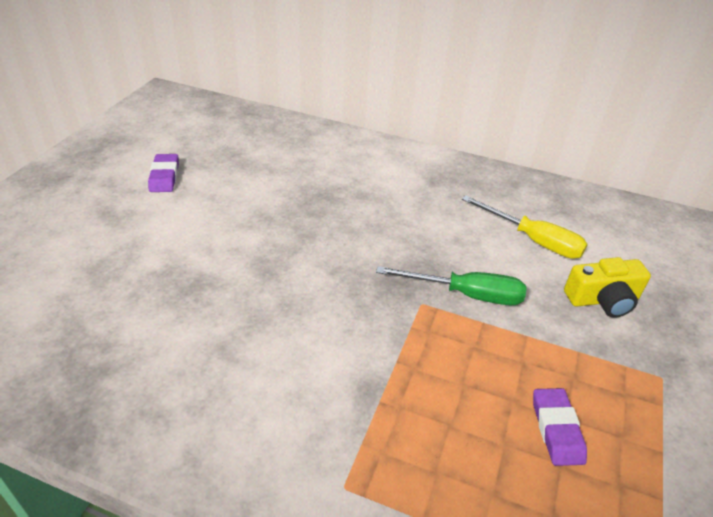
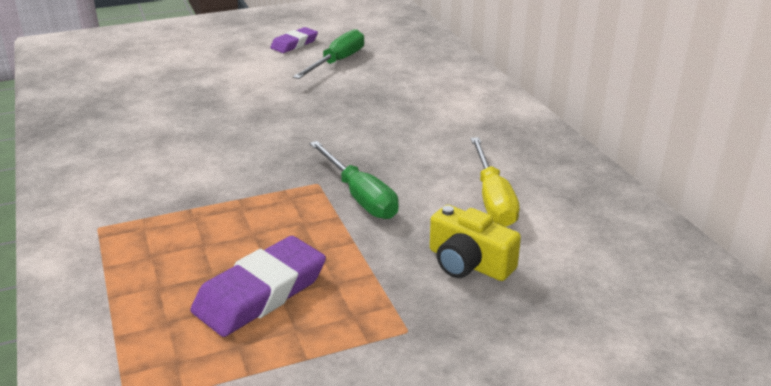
camera: 50 degrees right, 10 degrees down
(235, 177) = (337, 62): none -> green screwdriver
(557, 429) = (261, 293): purple eraser -> purple eraser, size x1.64

